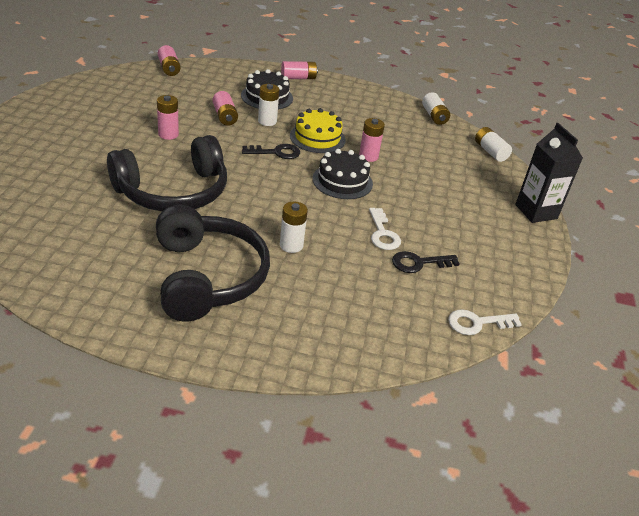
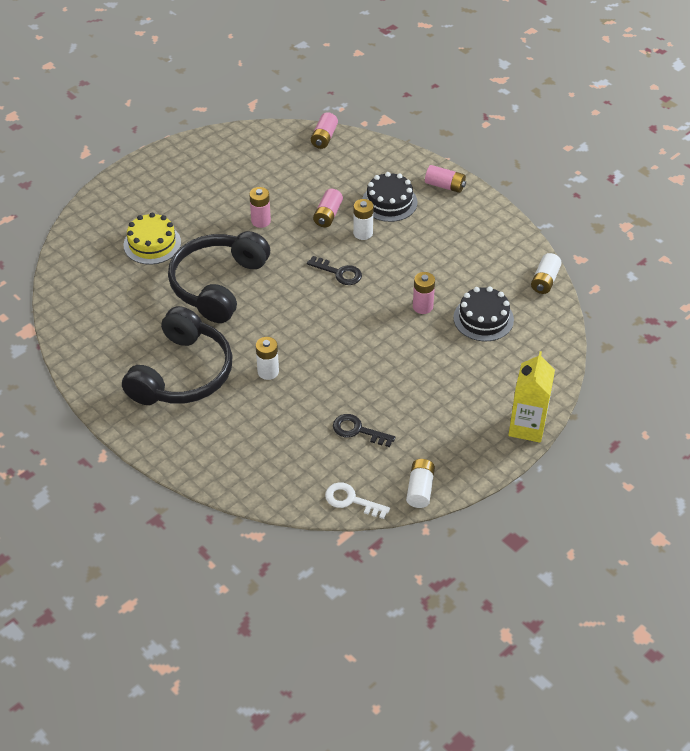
camera: 40 degrees right, 10 degrees up
(173, 191) = (218, 284): black headphones -> black headphones turned 105 degrees clockwise
(317, 138) = (393, 268): yellow cake -> yellow cake (152, 244)
(342, 181) = (371, 325): black cake -> black cake (483, 318)
(382, 233) = (354, 391): white key -> none
(490, 151) = (559, 344): white battery -> white battery (420, 489)
(536, 212) = (527, 427): black carton -> yellow carton

